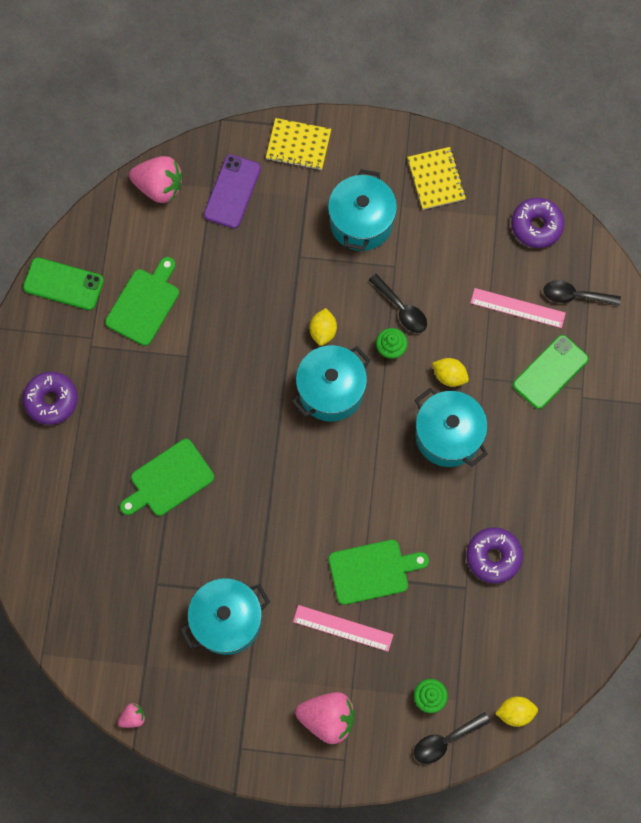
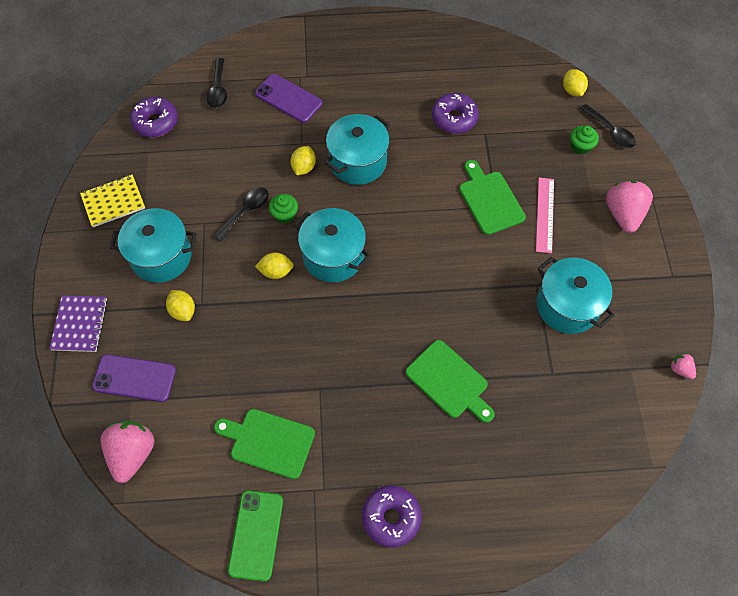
camera: 100 degrees left, 10 degrees down
(295, 239) = (183, 311): none -> yellow lemon
(298, 145) = (80, 324): yellow notebook -> purple notebook
(517, 308) = (234, 127): pink ruler -> none
(550, 372) = (288, 98): green phone -> purple phone

